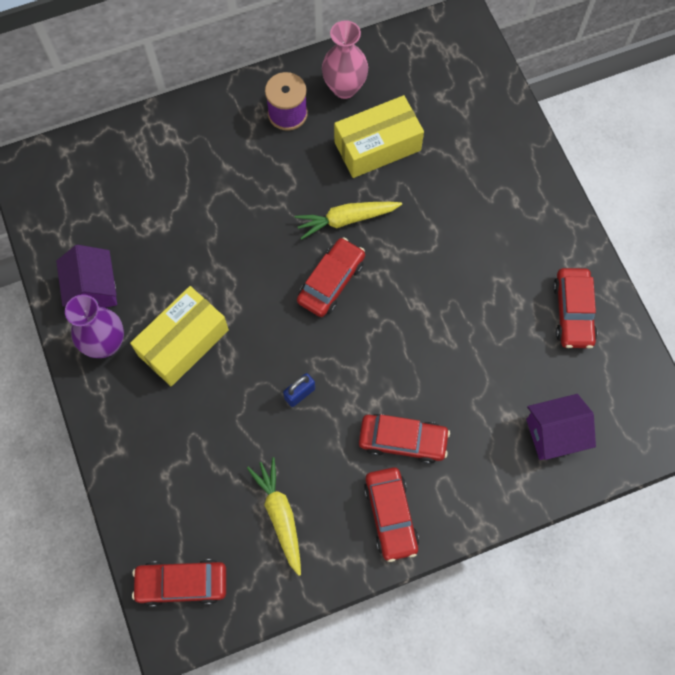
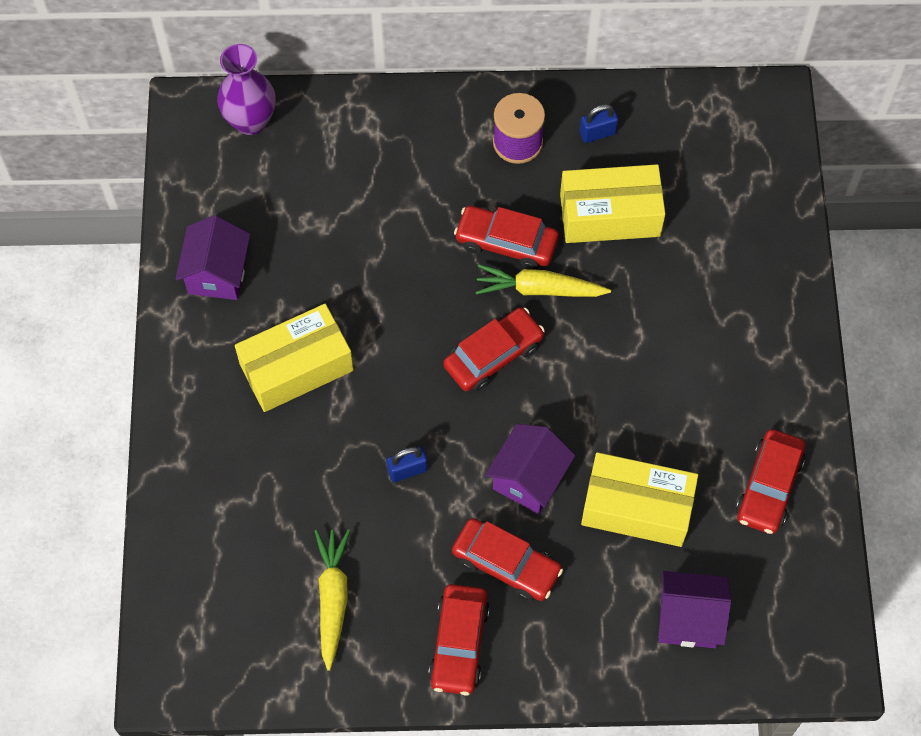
camera: 20 degrees right, 5 degrees down
(106, 344) = (208, 339): purple vase -> purple vase (251, 121)
(182, 583) = (195, 633): red car -> red car (506, 242)
(344, 87) = (597, 133): pink vase -> blue padlock
(394, 368) = (529, 479): none -> purple house
(483, 362) = (637, 508): none -> yellow box

